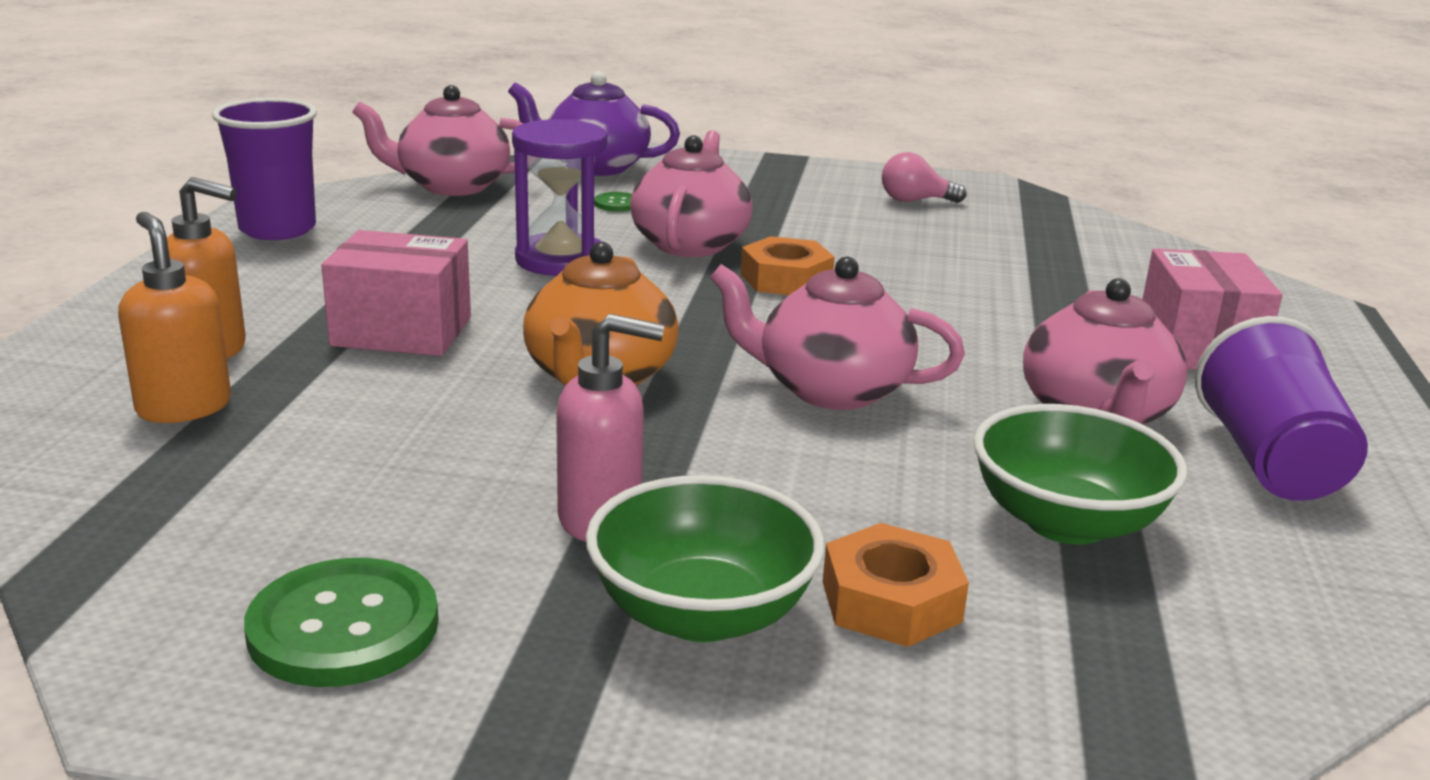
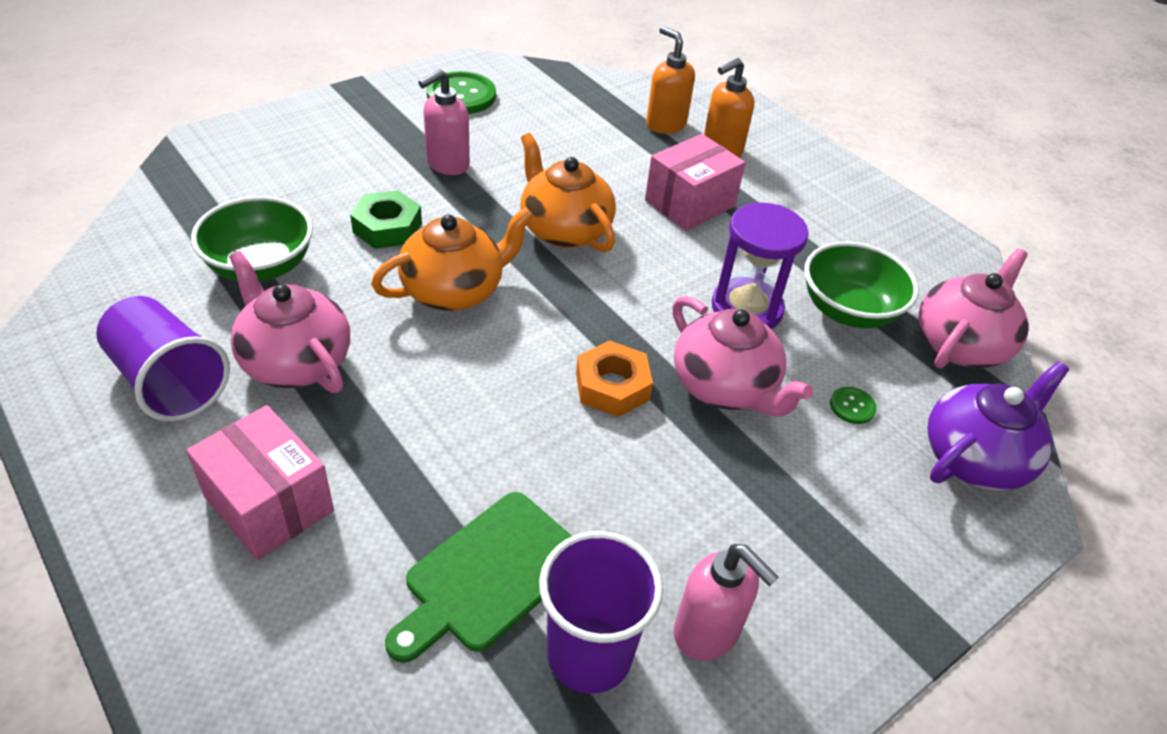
camera: 130 degrees right, 20 degrees up
(183, 407) = (665, 124): orange soap dispenser -> orange soap dispenser turned 135 degrees counterclockwise
(277, 229) = (903, 231): purple cup -> purple cup (589, 654)
(701, 613) = (364, 151): green bowl -> green bowl (848, 310)
(824, 483) = (387, 227): none -> green nut
(830, 389) = (454, 290): pink teapot -> orange teapot
(891, 601) = (303, 188): orange nut -> none
(915, 201) = (707, 632): pink light bulb -> pink soap dispenser
(1036, 260) = (489, 575): none -> green cutting board

